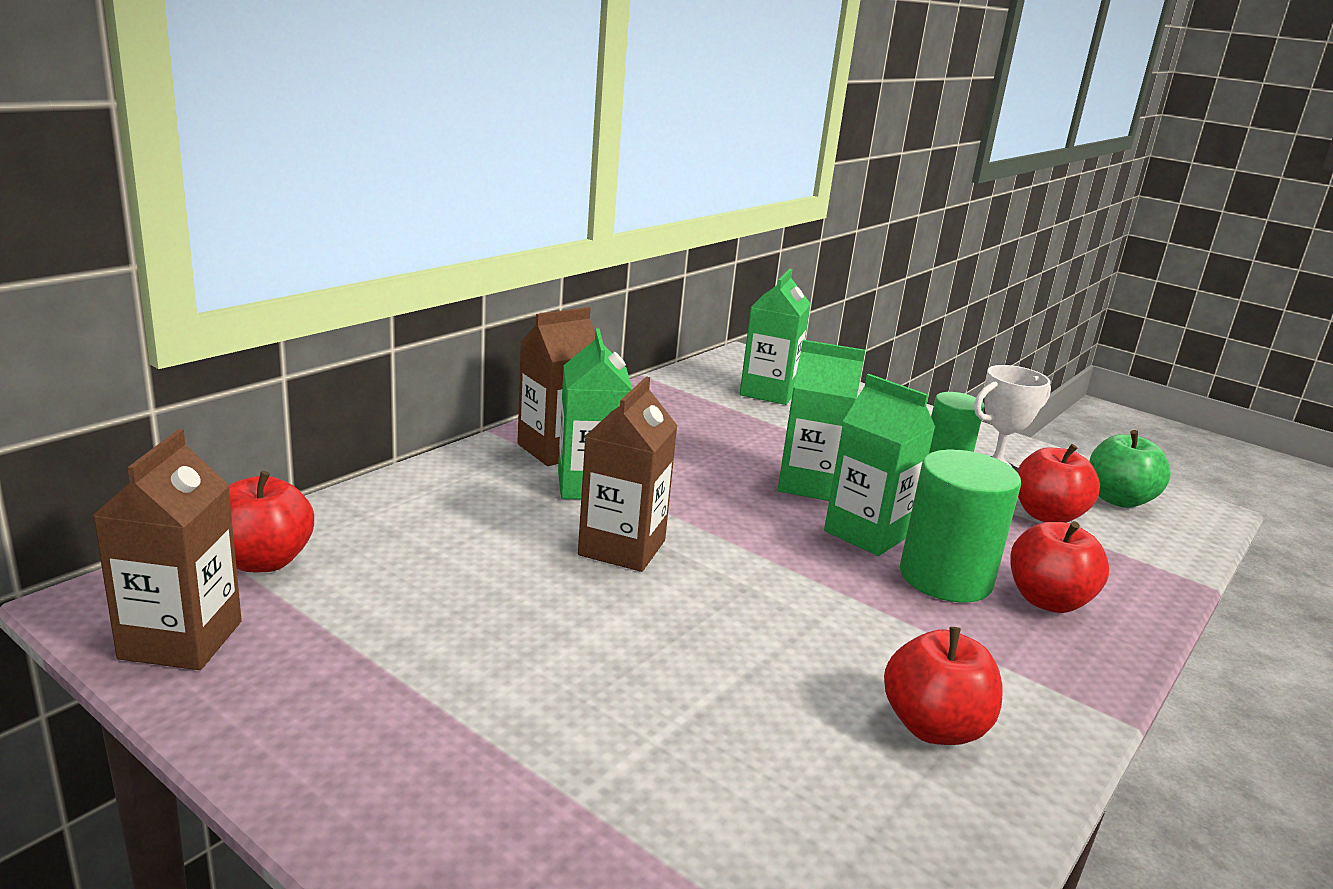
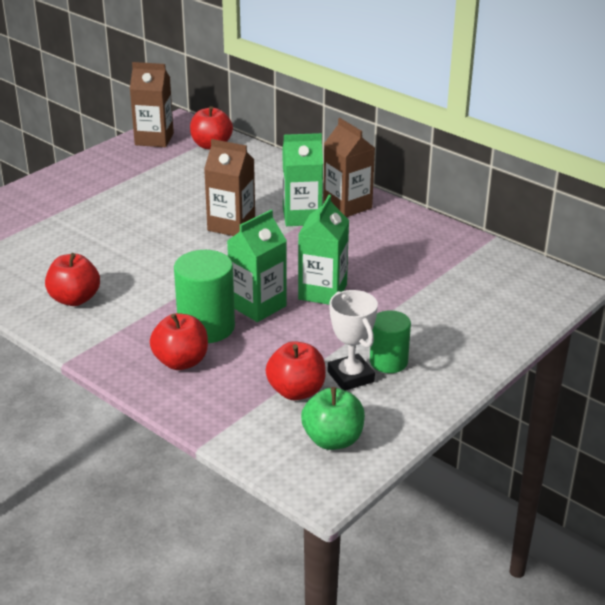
camera: 95 degrees right, 10 degrees up
(768, 392) = (488, 290): green carton -> none

